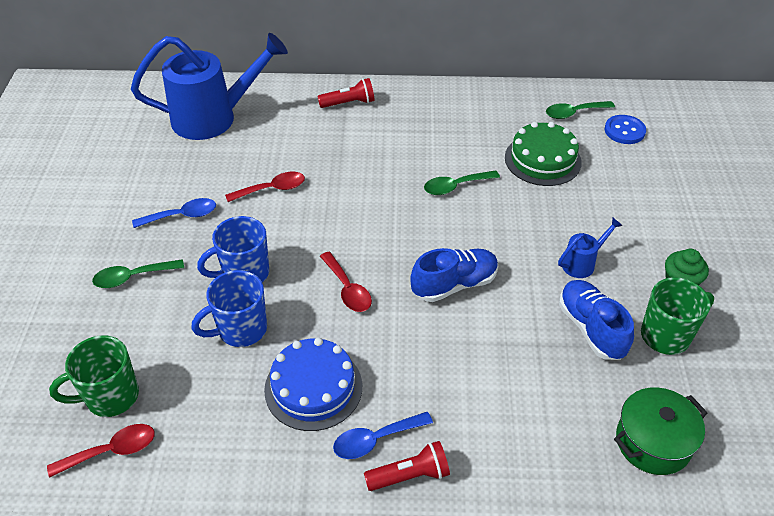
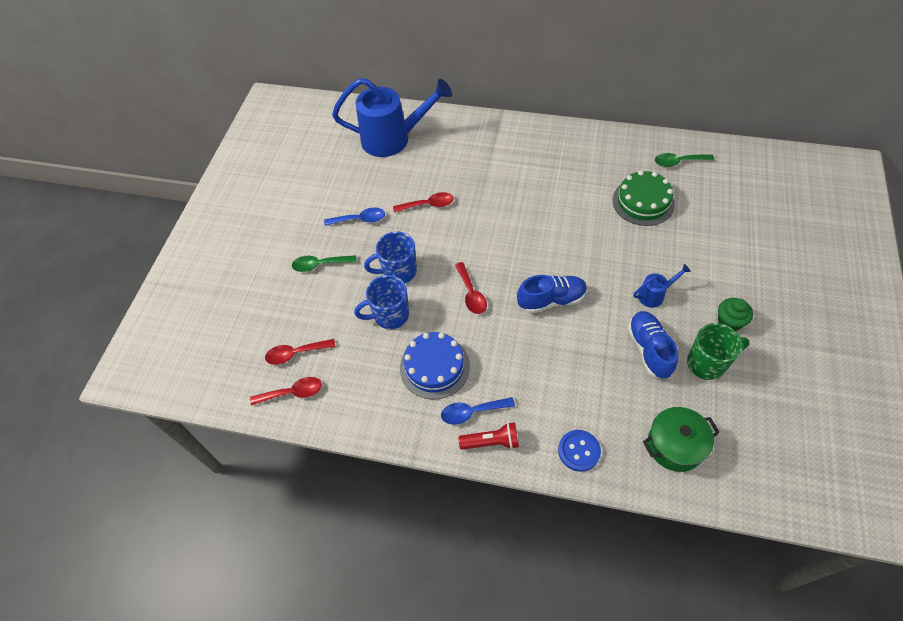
camera: 15 degrees right, 10 degrees up
(110, 397) = (296, 353): green mug -> red spoon
(349, 103) = (498, 136): red flashlight -> none
(455, 186) = (568, 218): green spoon -> none
(624, 131) = (717, 183): blue button -> blue button (579, 451)

